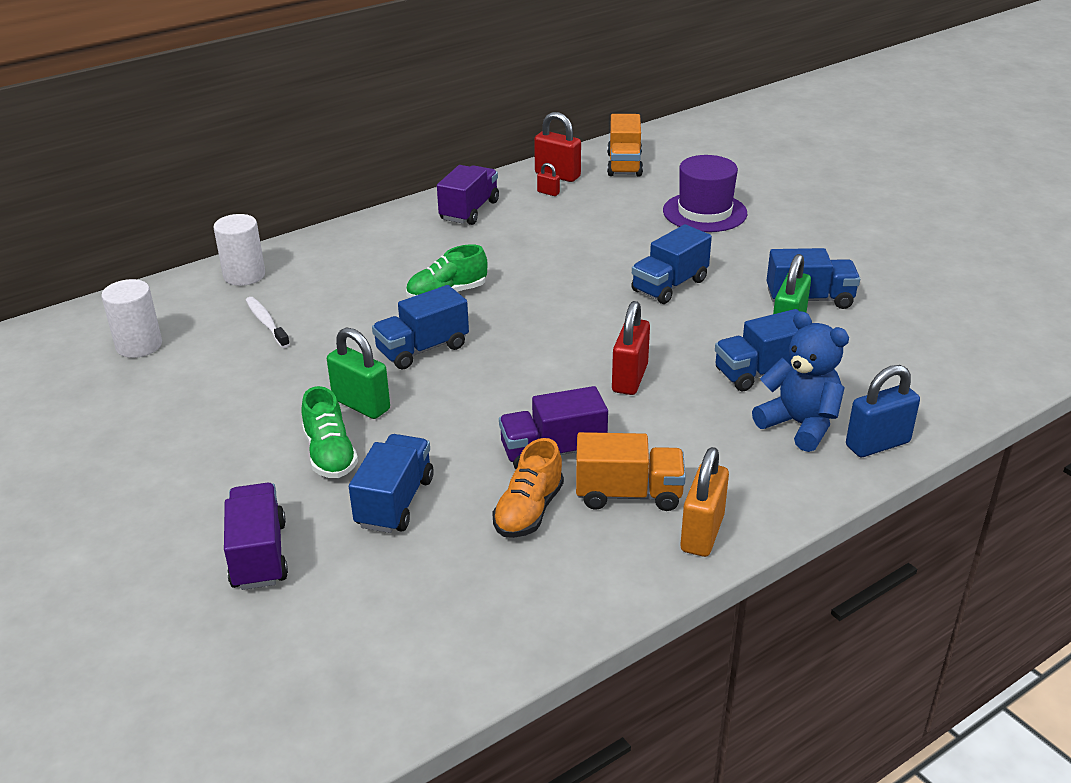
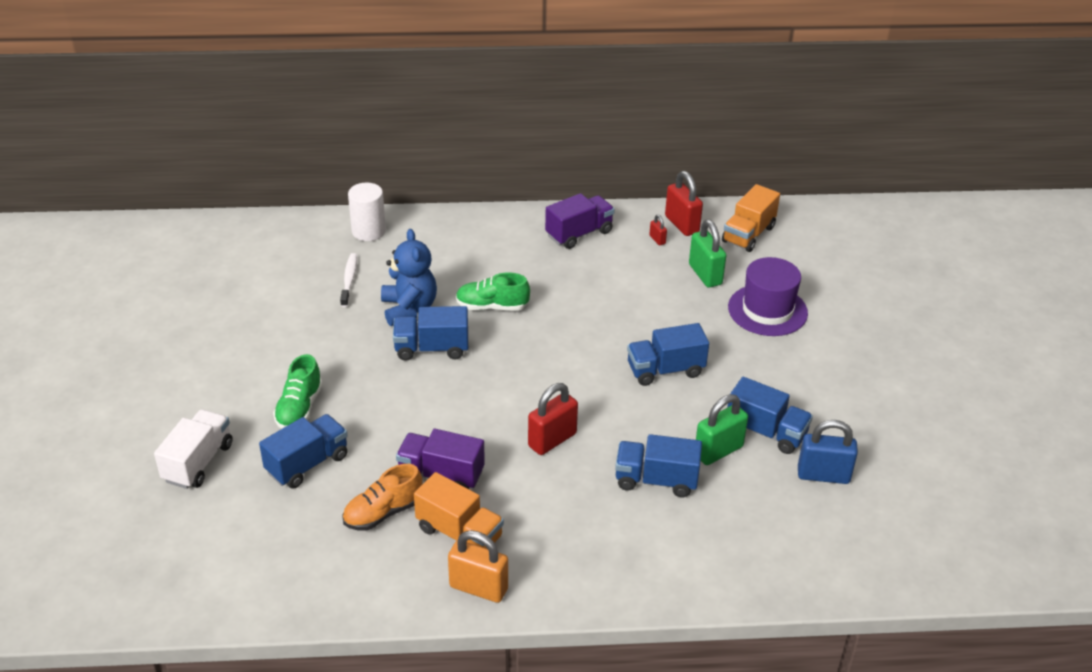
camera: 30 degrees right, 5 degrees up
(139, 345) = (256, 265): white cylinder -> none
(259, 555) = (198, 462): purple truck -> white truck
(361, 405) = (352, 377): green padlock -> green padlock (705, 274)
(702, 533) = (478, 588): orange padlock -> orange padlock turned 60 degrees clockwise
(799, 425) = (637, 538): blue teddy bear -> blue teddy bear (409, 309)
(877, 444) = (679, 583): blue padlock -> blue padlock (823, 475)

